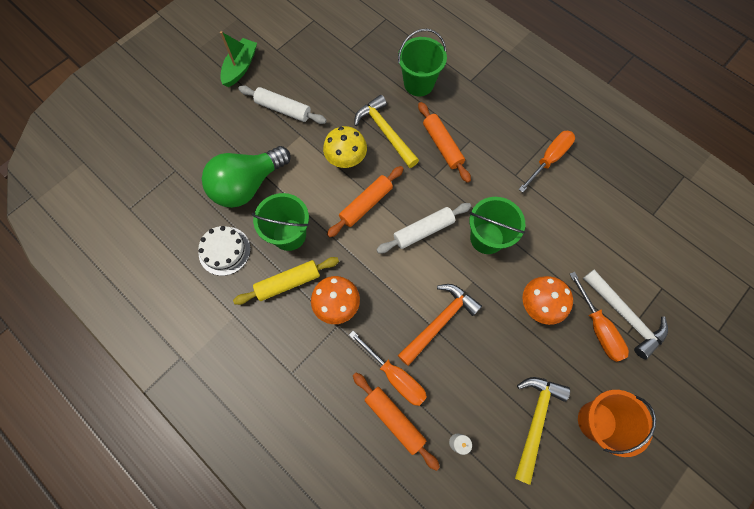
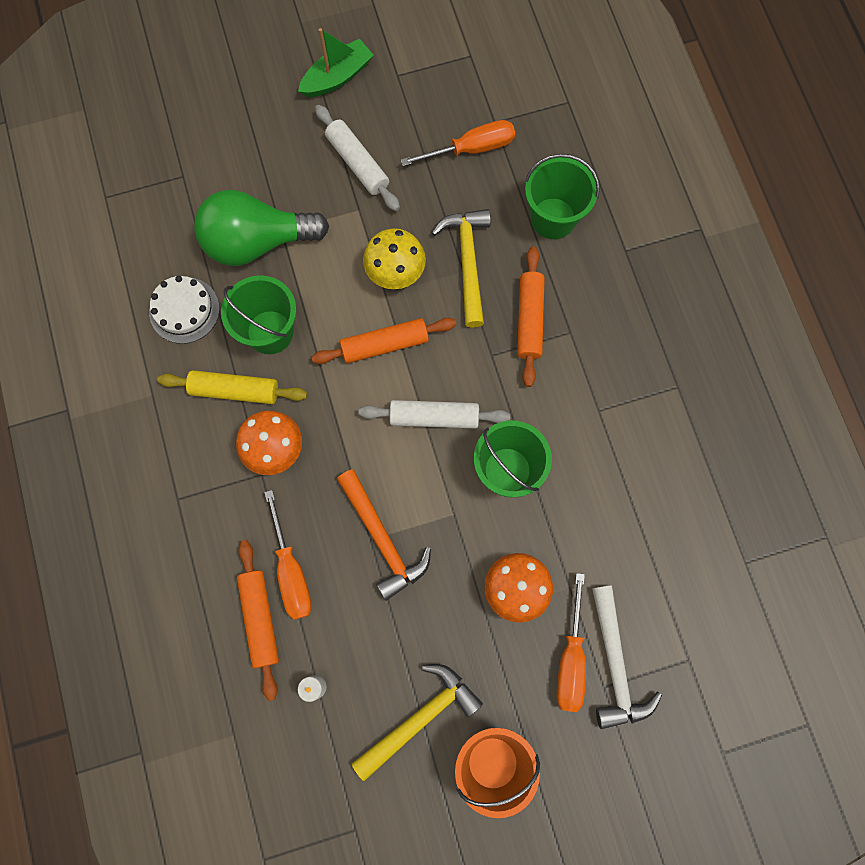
camera: 30 degrees right, 5 degrees up
(439, 322) = (382, 539): orange hammer -> orange hammer turned 75 degrees clockwise
(549, 159) = (658, 413): orange screwdriver -> orange screwdriver (471, 148)

